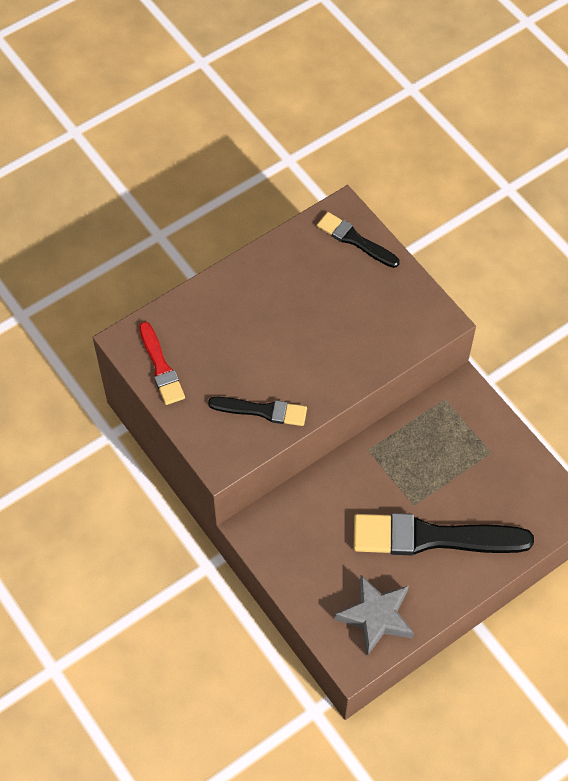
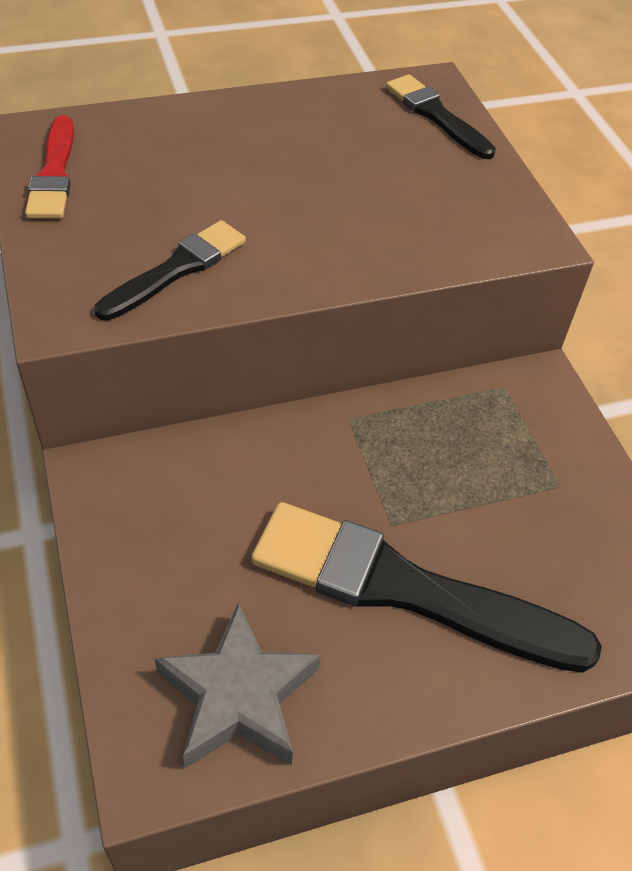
camera: 15 degrees right, 10 degrees down
(262, 411) = (176, 269): black brush -> black brush turned 75 degrees counterclockwise

